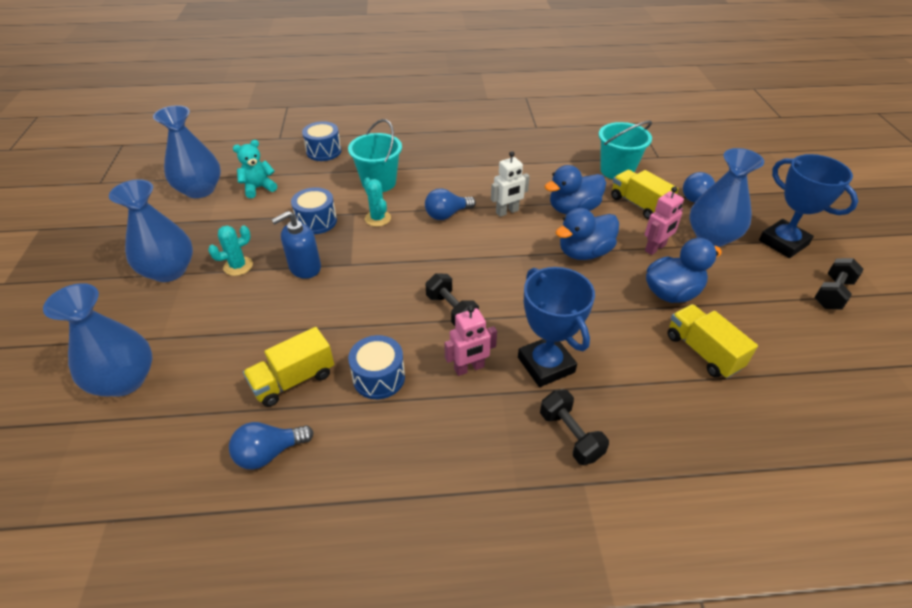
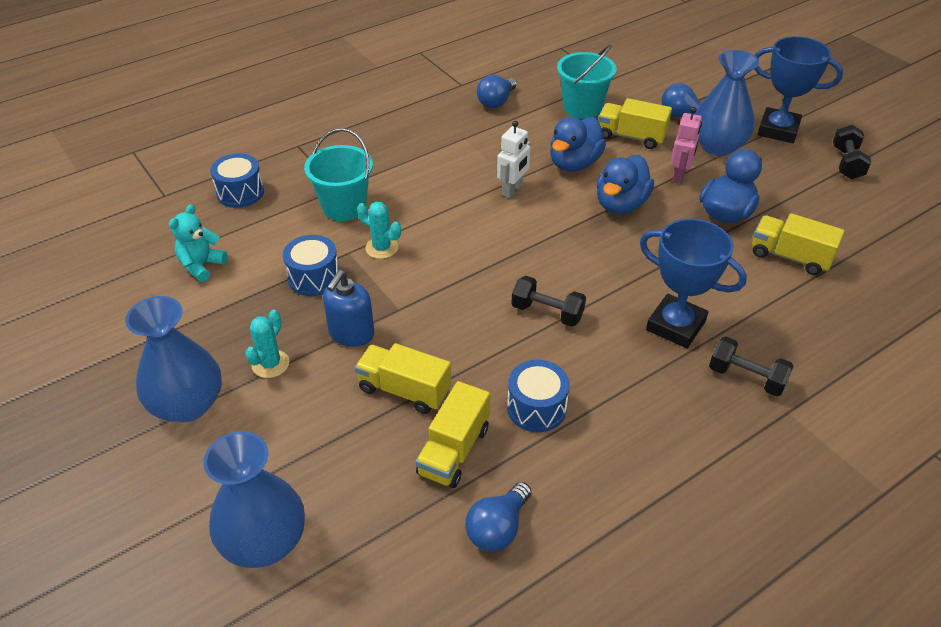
camera: 30 degrees left, 0 degrees up
(200, 190) = (123, 296): blue vase -> none
(301, 321) = (404, 390): none -> yellow truck
(447, 214) = (453, 216): blue light bulb -> blue light bulb (496, 102)
(469, 368) = (612, 360): pink robot -> none

